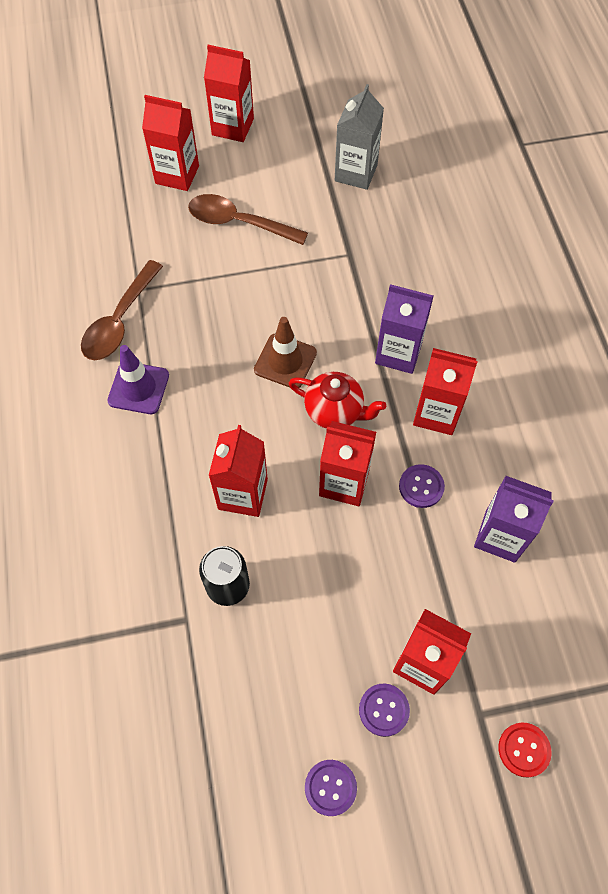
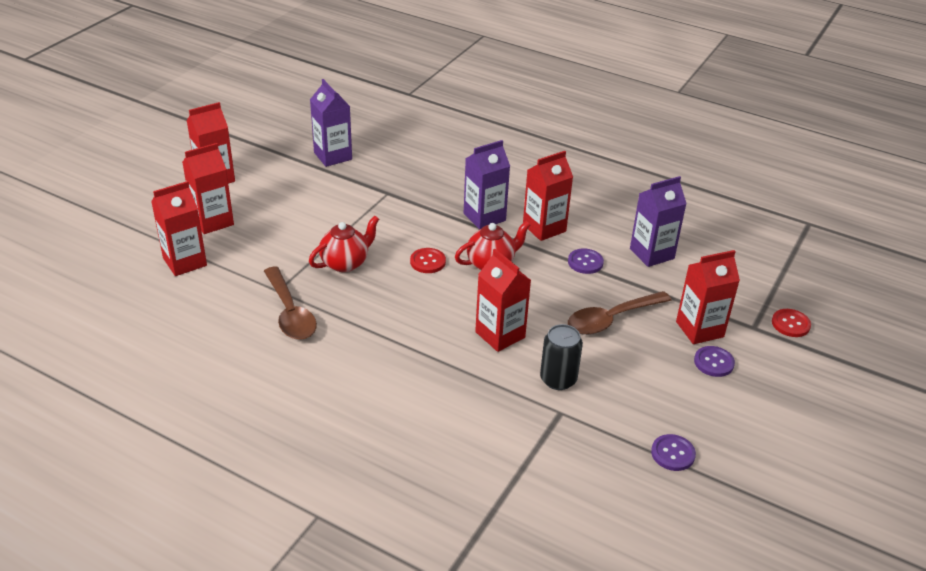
camera: 50 degrees left, 25 degrees down
(138, 388) = (357, 335): purple traffic cone -> none
(220, 305) = (345, 263): none -> red teapot
(238, 223) = (294, 219): brown spoon -> brown spoon (611, 319)
(285, 361) = (427, 262): brown traffic cone -> red button
(330, 787) = (742, 414): purple button -> purple button (673, 454)
(344, 482) = (545, 289): red carton -> red carton (185, 262)
(356, 173) = (333, 156): grey carton -> purple carton

